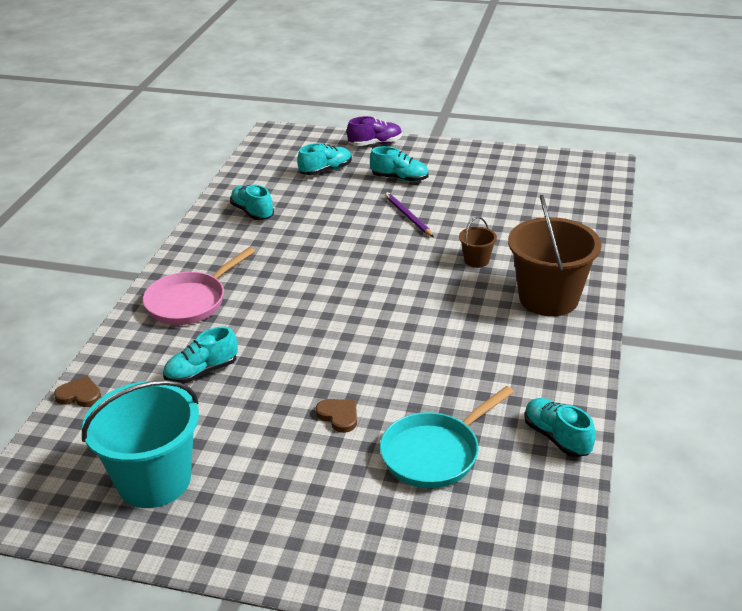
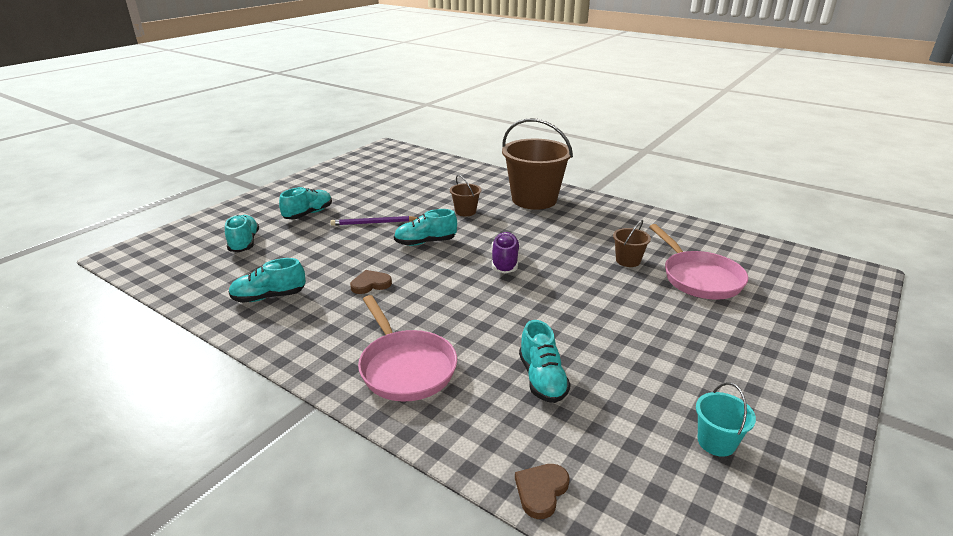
camera: 70 degrees left, 5 degrees down
(154, 480) = (716, 442): turquoise bucket -> turquoise bucket, size x0.44
(339, 416) = (642, 310): brown heart -> brown heart (370, 284)
(375, 144) = (232, 212): purple shoe -> purple shoe (505, 262)
(434, 453) = (699, 278): turquoise pan -> pink pan
(440, 393) = (628, 261): none -> brown bucket
(556, 437) = (690, 232): turquoise shoe -> turquoise shoe (425, 242)

